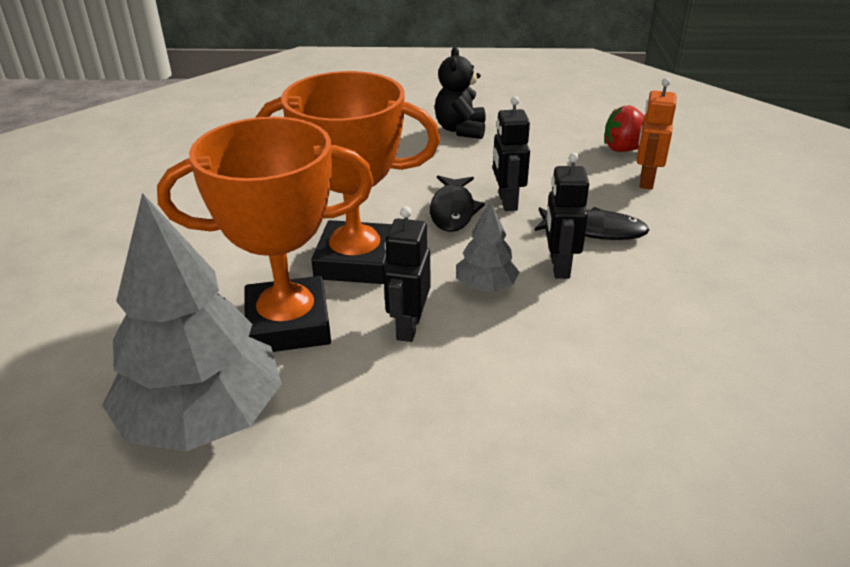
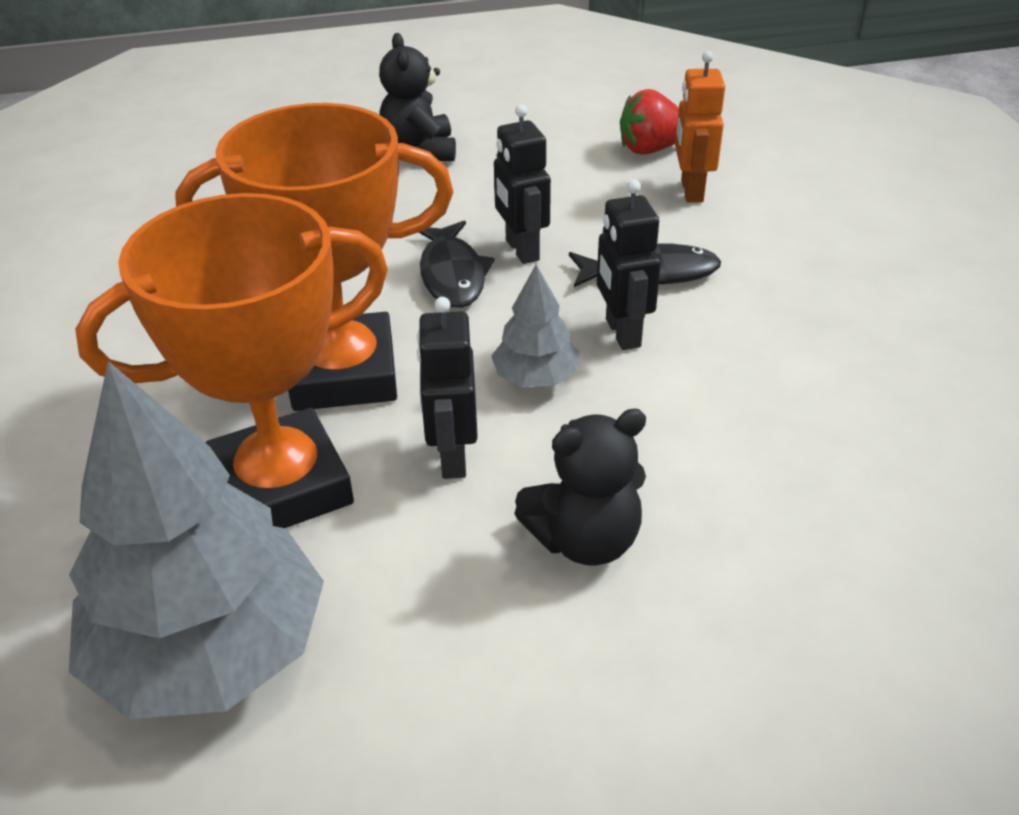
camera: 15 degrees left, 5 degrees up
(480, 399) = (585, 540): none -> black teddy bear

